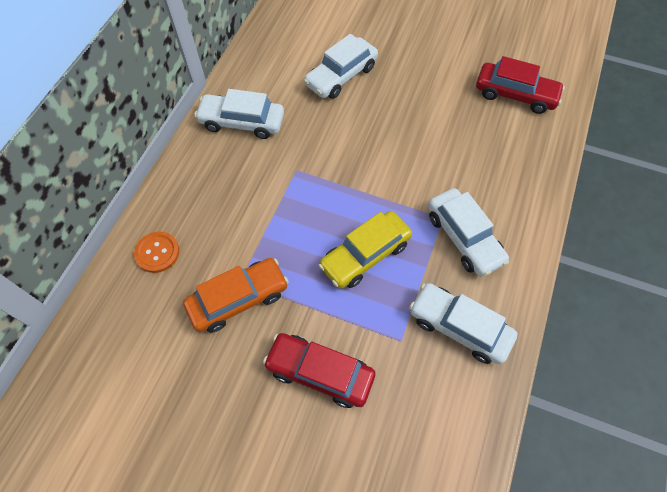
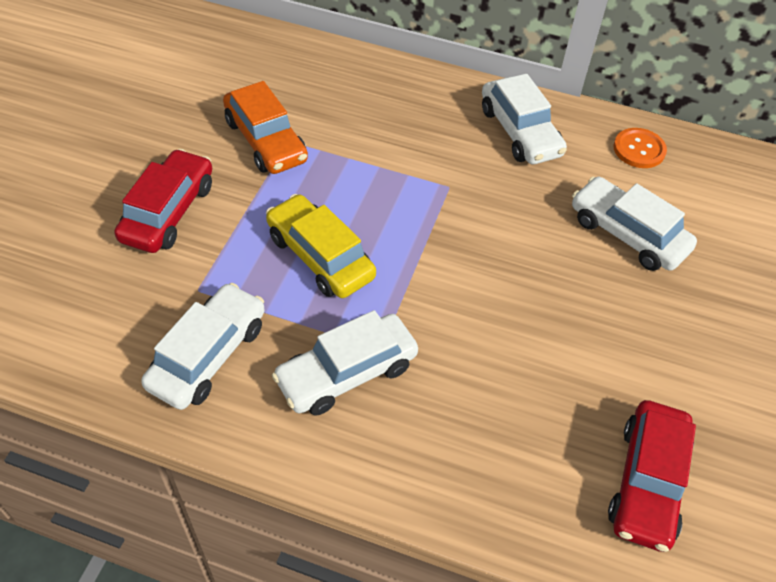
camera: 85 degrees right, 10 degrees down
(157, 252) = (327, 74): orange button -> orange button (639, 149)
(242, 122) = (520, 132): white car -> white car turned 150 degrees clockwise

